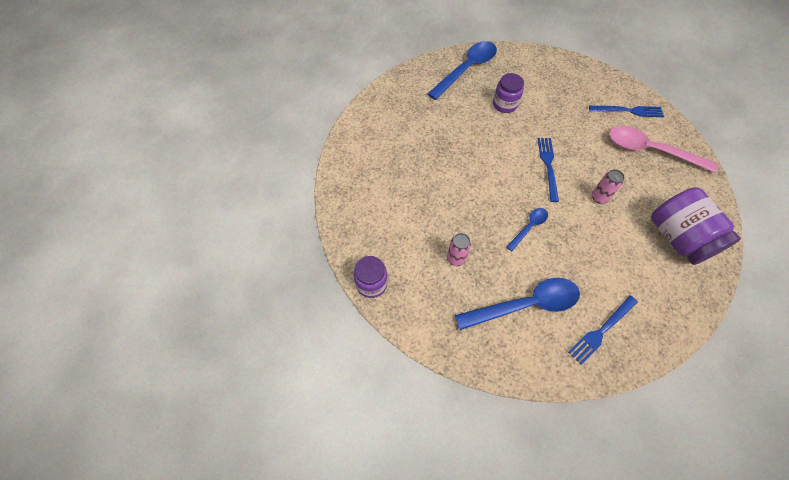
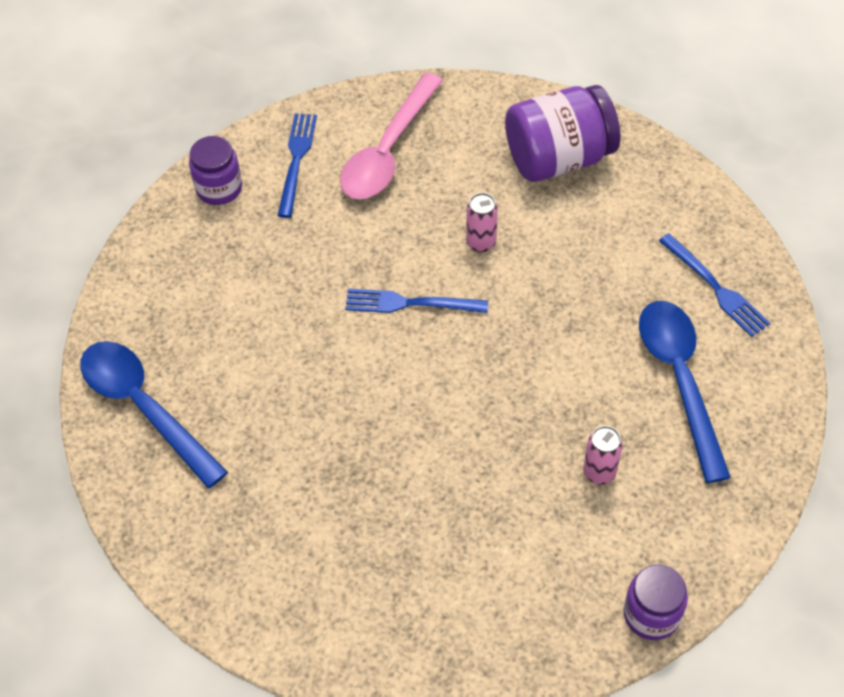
camera: 85 degrees left, 5 degrees down
(505, 104) = (254, 350): purple jar -> purple jar (219, 188)
(529, 227) = (537, 353): blue spoon -> none

